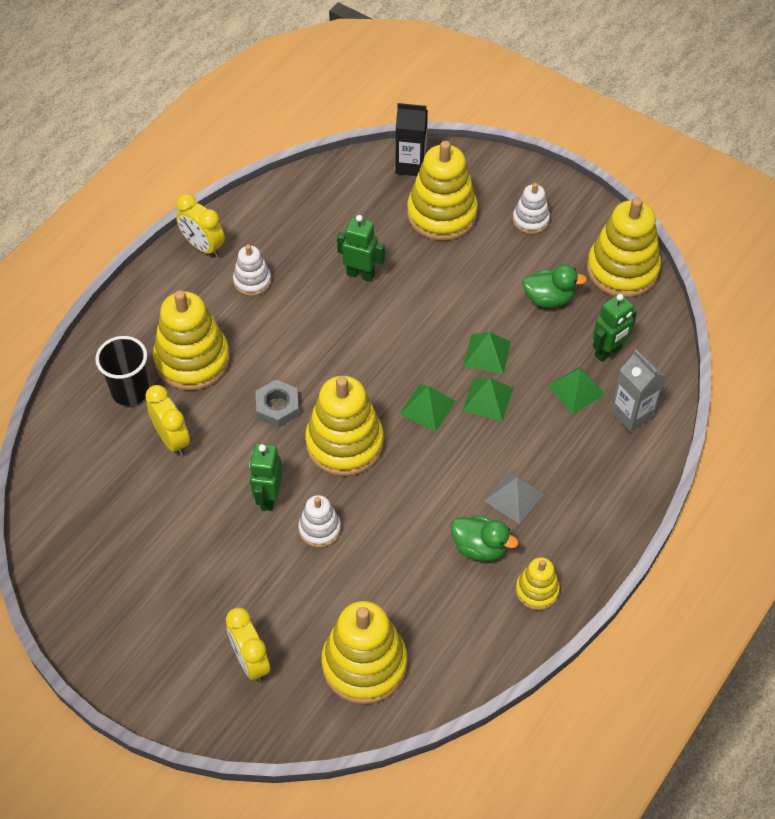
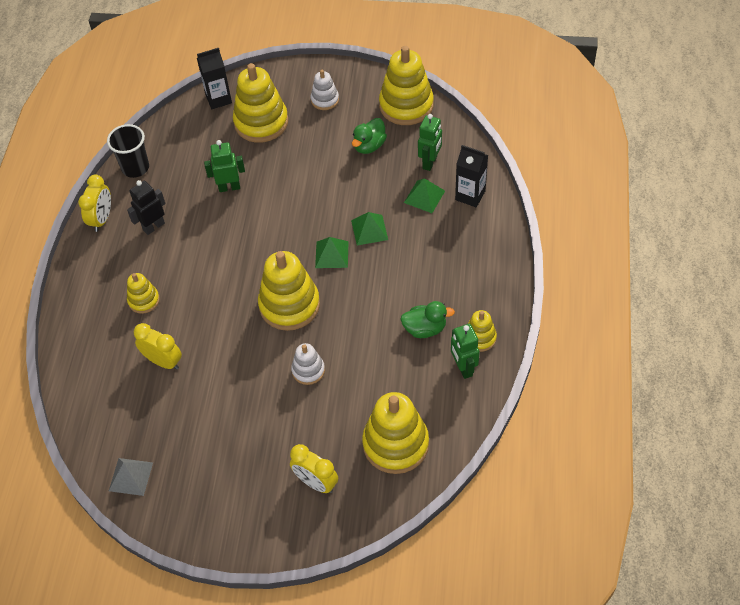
camera: 25 degrees left, 0 degrees up
(130, 391) = (111, 343): black cup -> black cup (135, 168)
(192, 360) = (144, 300): yellow stacking toy -> yellow stacking toy, size x0.52
(203, 246) = (102, 219): yellow clock -> yellow clock turned 90 degrees counterclockwise
(252, 281) = (153, 226): white stacking toy -> black robot
(268, 497) = (259, 367): green robot -> green robot (463, 368)
(277, 407) = (226, 303): grey nut -> none
(487, 353) = (350, 200): green pyramid -> none
(514, 497) = (427, 285): grey pyramid -> grey pyramid (131, 476)
(548, 298) = (369, 146): green duck -> green duck turned 150 degrees clockwise
(631, 414) = (470, 195): grey carton -> black carton

